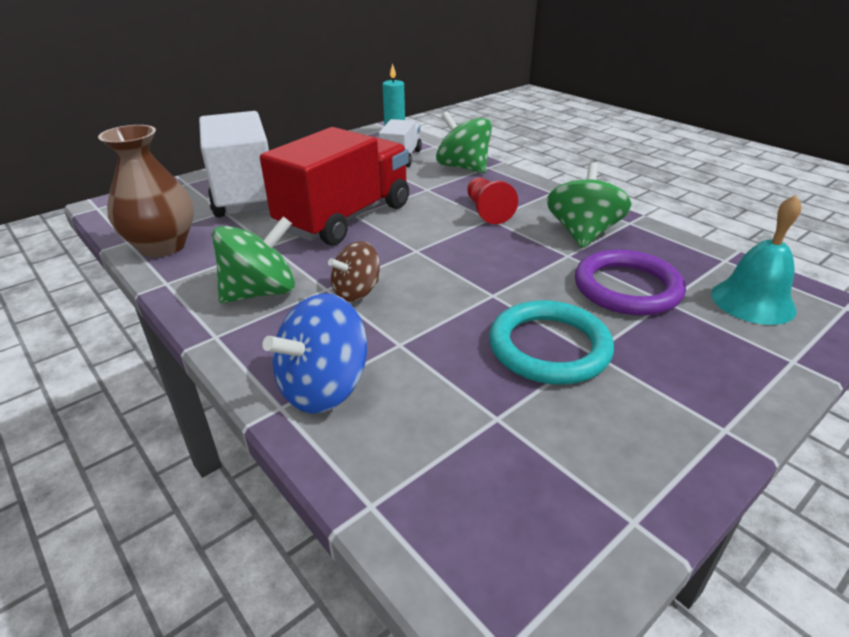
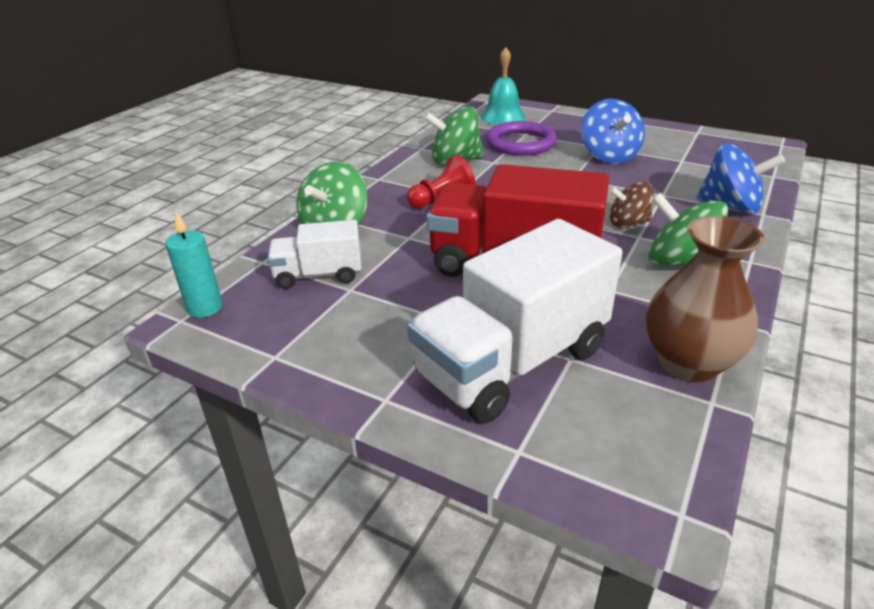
camera: 110 degrees left, 0 degrees up
(357, 292) = (628, 223): brown spinning top -> brown spinning top turned 150 degrees clockwise
(549, 347) = (609, 156): turquoise ring -> blue spinning top

